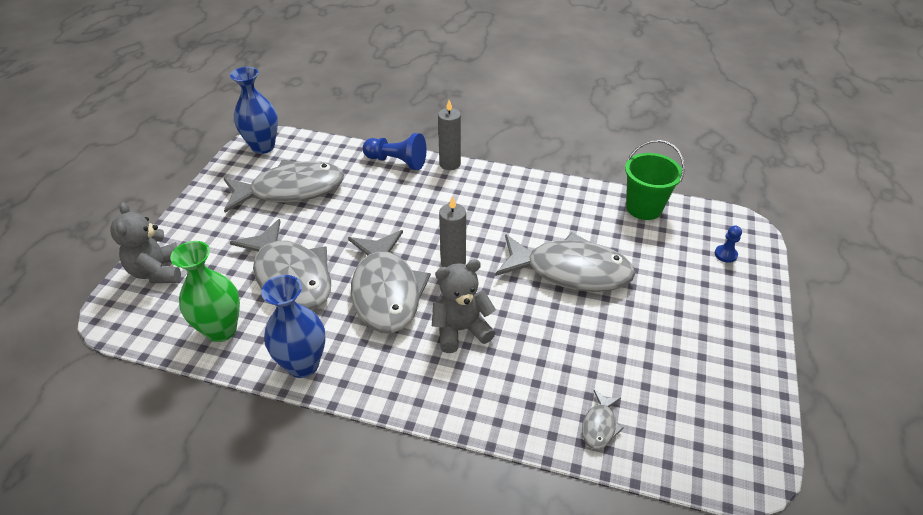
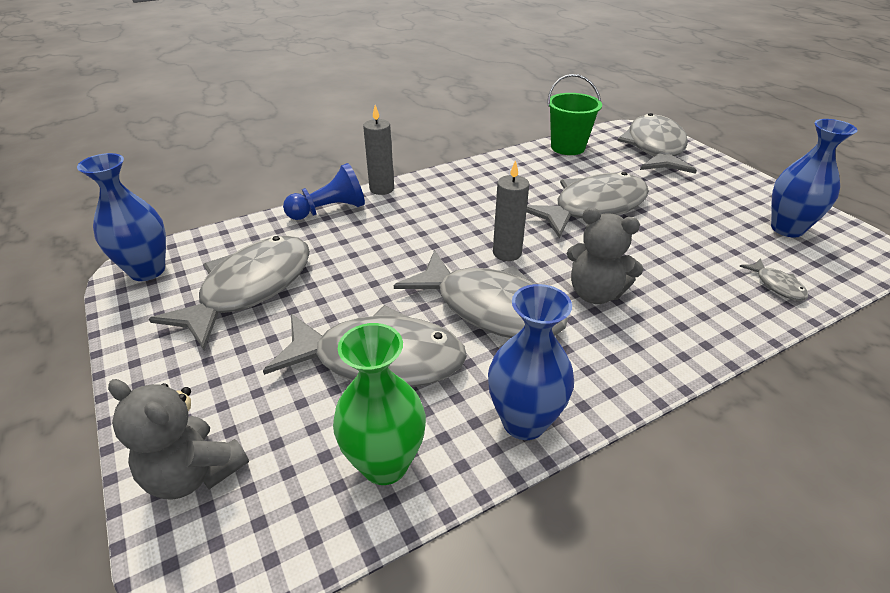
camera: 45 degrees left, 5 degrees down
(461, 330) = (595, 293): grey teddy bear -> grey teddy bear turned 90 degrees counterclockwise
(704, 398) = (787, 229): none -> blue vase
(725, 254) = (655, 148): blue pawn -> grey fish

